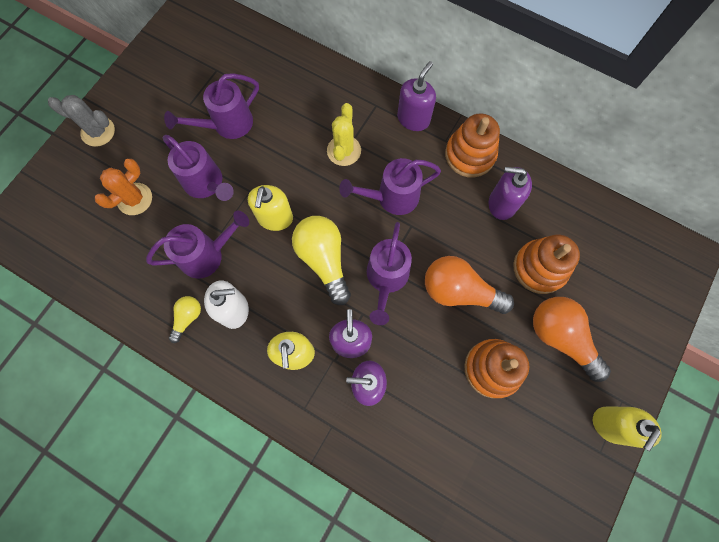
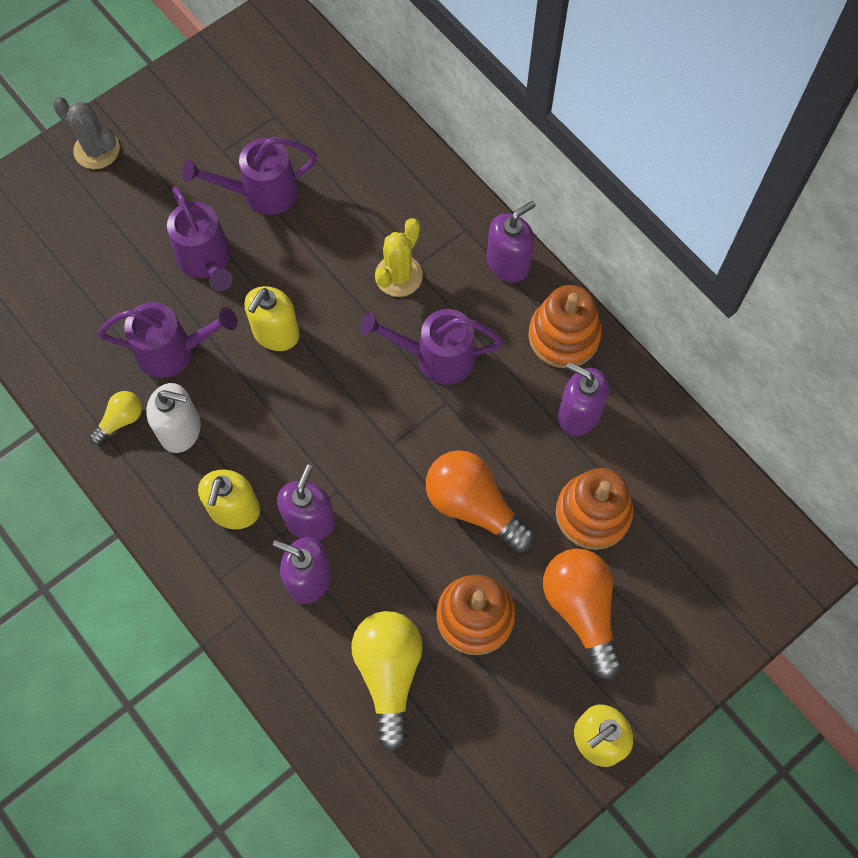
camera: 20 degrees right, 5 degrees down
(135, 199) = (111, 251): orange cactus -> none
(324, 260) = (316, 407): yellow light bulb -> yellow light bulb (389, 674)
(386, 279) = (386, 458): purple watering can -> none

